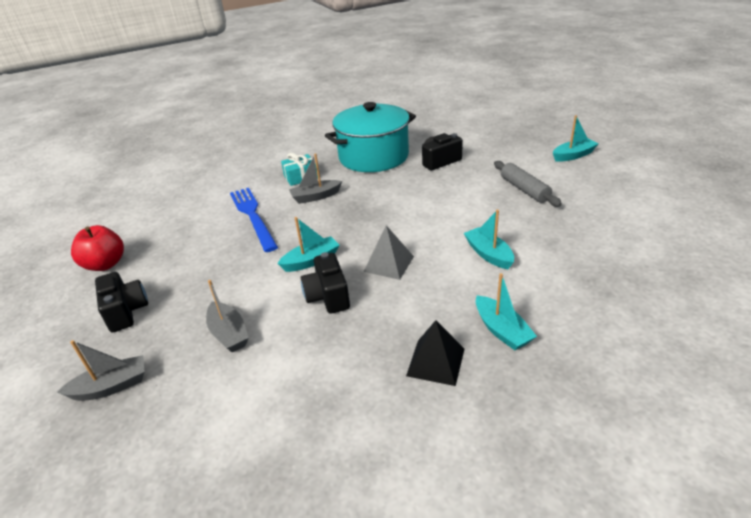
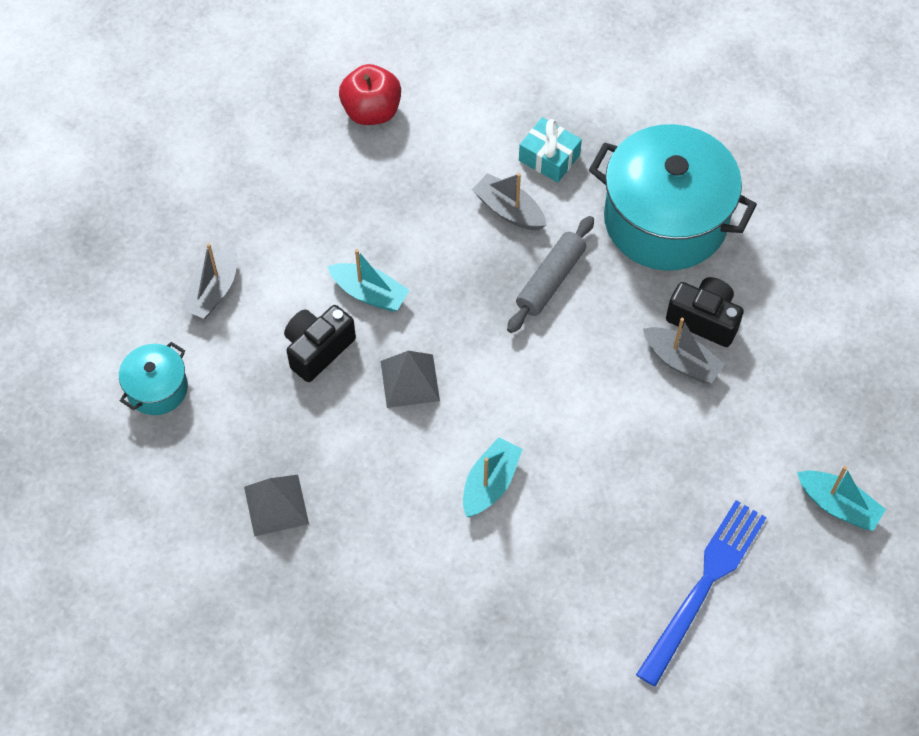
camera: 55 degrees right, 25 degrees up
(105, 264) = (245, 82): red apple -> red apple (371, 111)
(111, 386) = (100, 242): grey boat -> grey boat (681, 361)
(126, 311) = (191, 170): black camera -> none
(252, 216) = (421, 165): blue fork -> blue fork (703, 586)
(273, 399) = (157, 389): none -> turquoise pot
(435, 362) = (276, 505): black pyramid -> grey pyramid
(501, 330) = (355, 549): turquoise boat -> none
(524, 189) = (681, 470): grey rolling pin -> grey rolling pin (550, 280)

